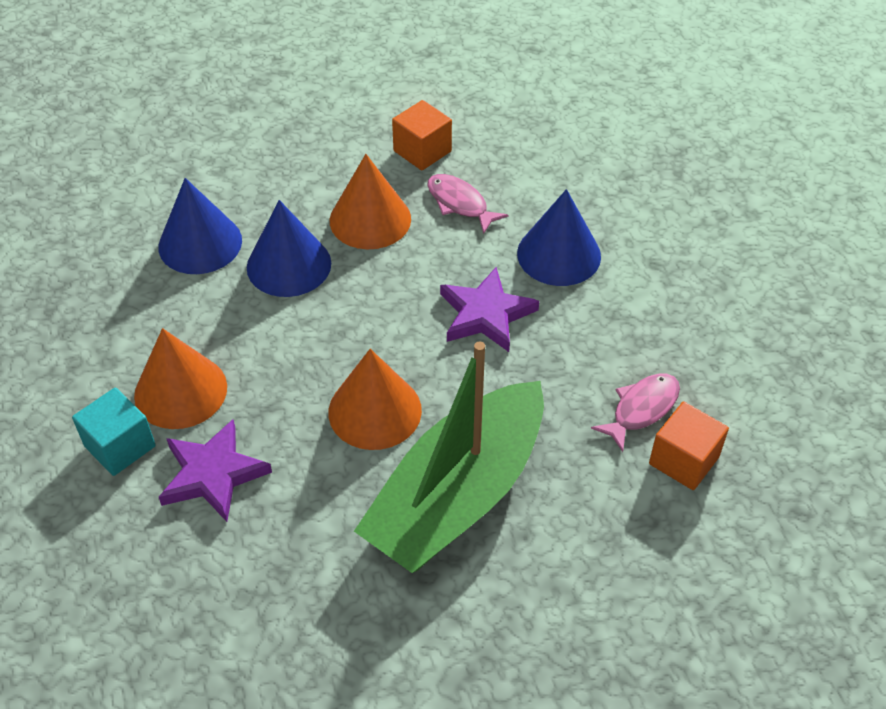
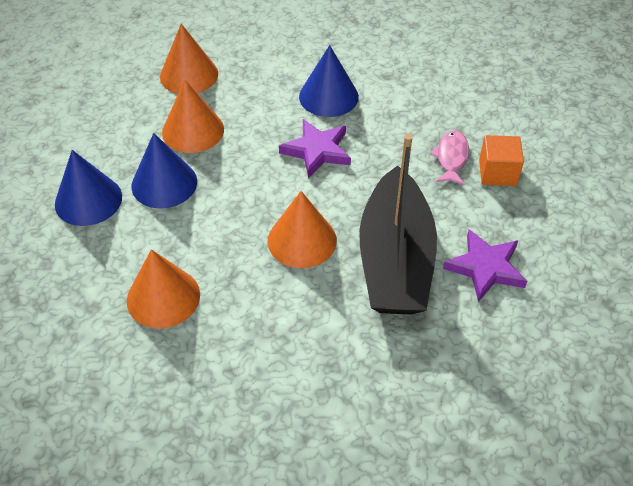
camera: 35 degrees left, 0 degrees up
(120, 446) = (153, 354): turquoise cube -> none
(213, 474) = (234, 334): purple star -> purple star (485, 268)
(422, 151) = (189, 75): orange cube -> orange cone
(458, 495) = (395, 260): green boat -> black boat
(460, 203) = (242, 95): pink fish -> none

